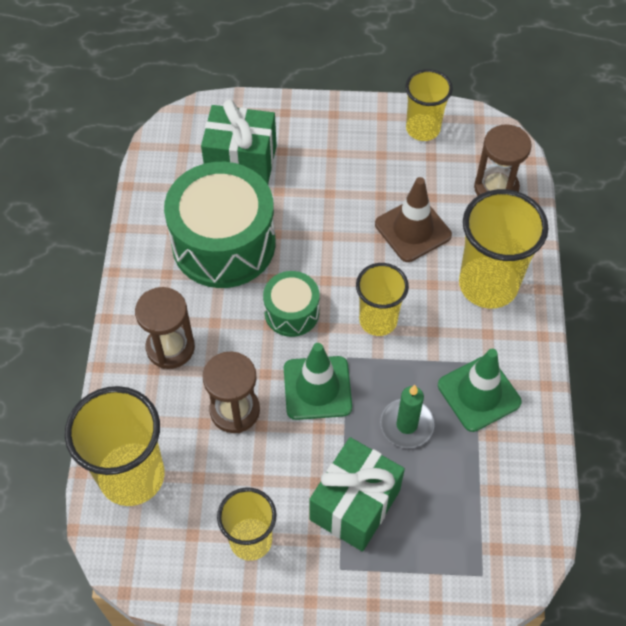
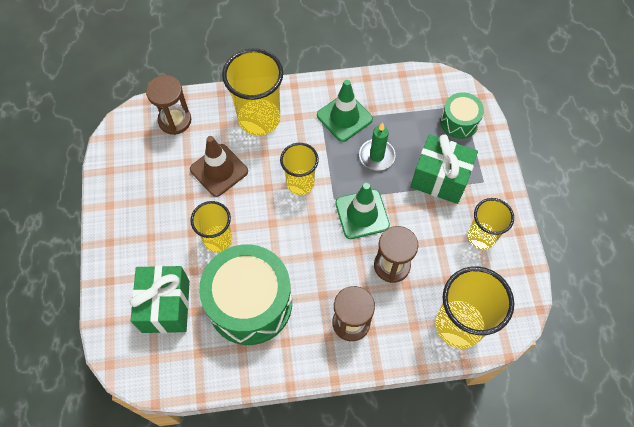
camera: 100 degrees left, 5 degrees up
(291, 312) = (304, 241): green drum -> green drum (459, 122)
(423, 129) = (121, 174): yellow cup -> yellow cup (218, 240)

